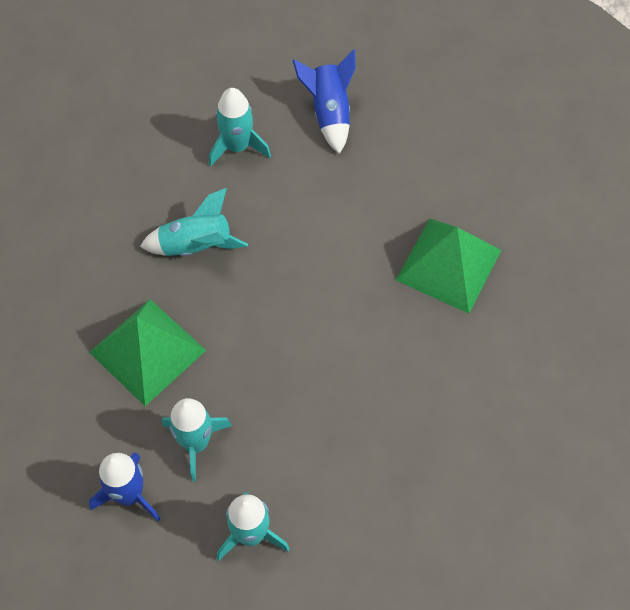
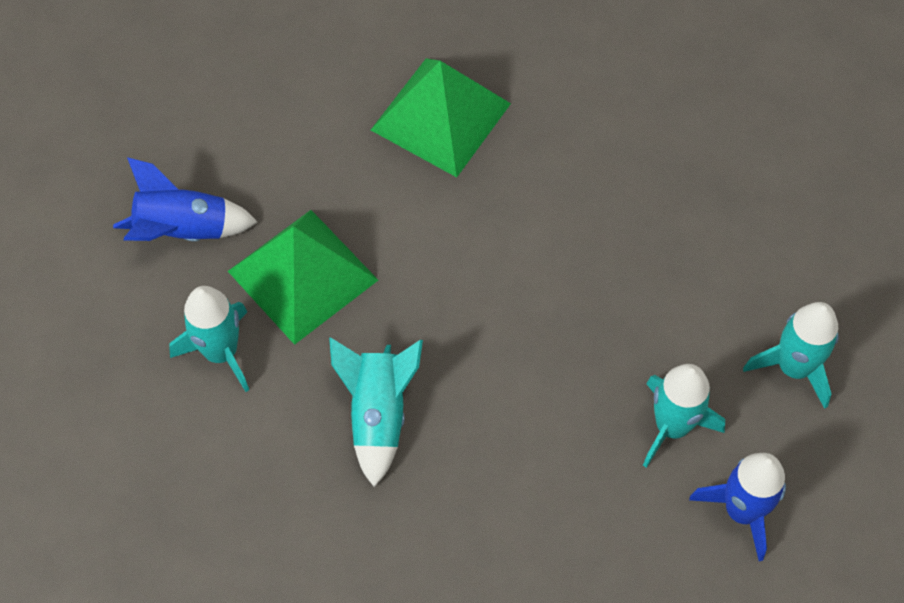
camera: 85 degrees left, 0 degrees up
(147, 351) = (537, 483): green pyramid -> green pyramid (303, 276)

